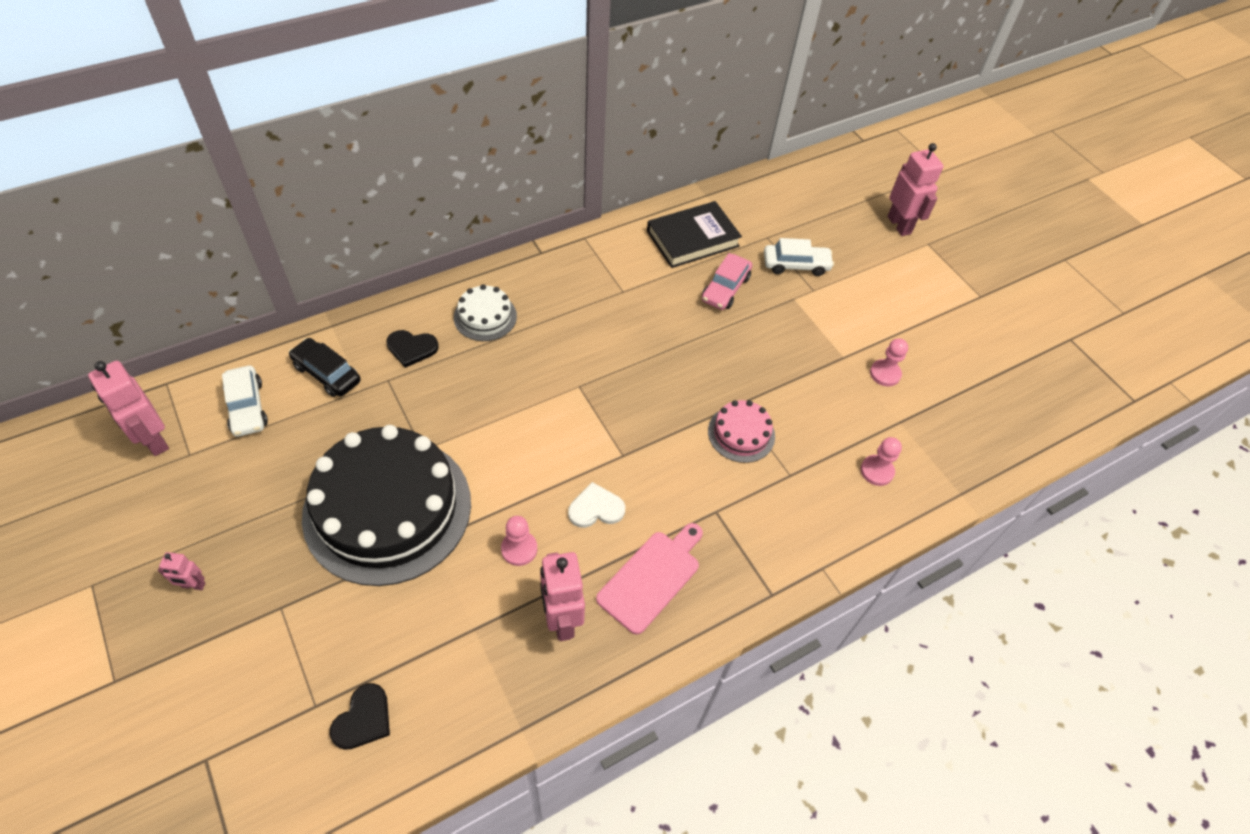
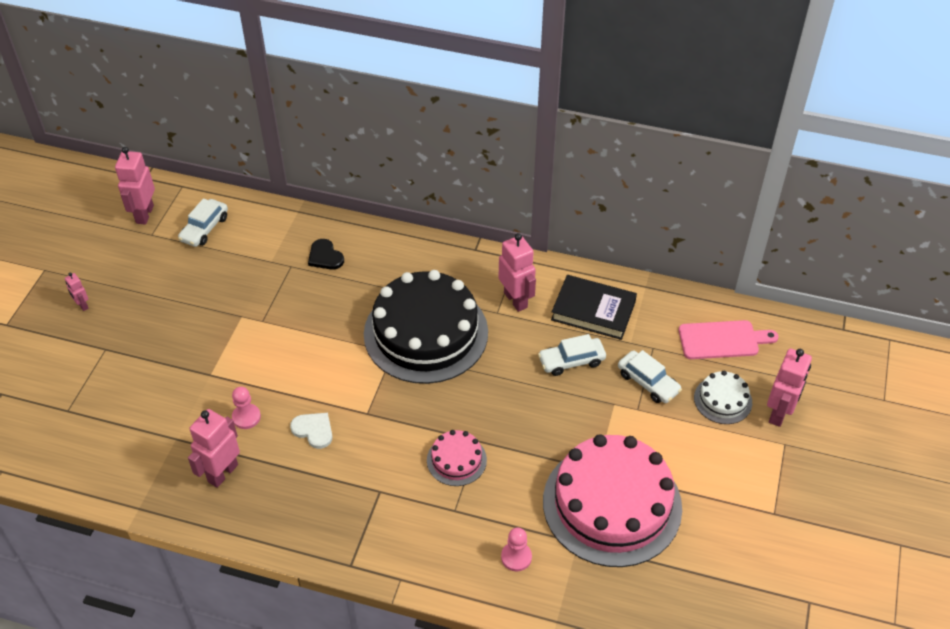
camera: 50 degrees right, 5 degrees down
(327, 373) = (264, 238): black car -> none
(363, 719) = (79, 436): black heart -> none
(387, 508) = (208, 339): black cake -> black cake (426, 333)
(485, 316) = (389, 267): white cake -> white cake (723, 400)
(625, 271) = (516, 300): none -> pink robot
(652, 578) = (295, 494): pink cutting board -> pink cutting board (722, 340)
(725, 288) = (571, 361): pink car -> white car
(885, 374) = (612, 504): pink pawn -> pink cake

